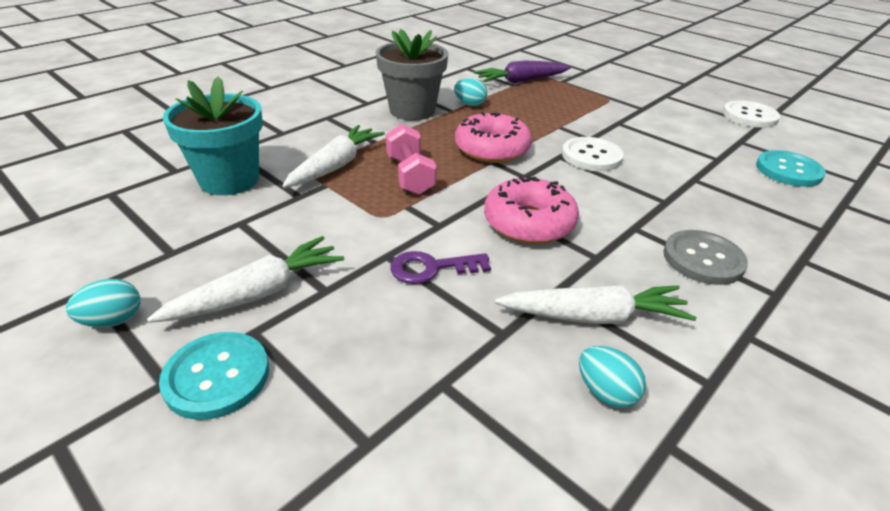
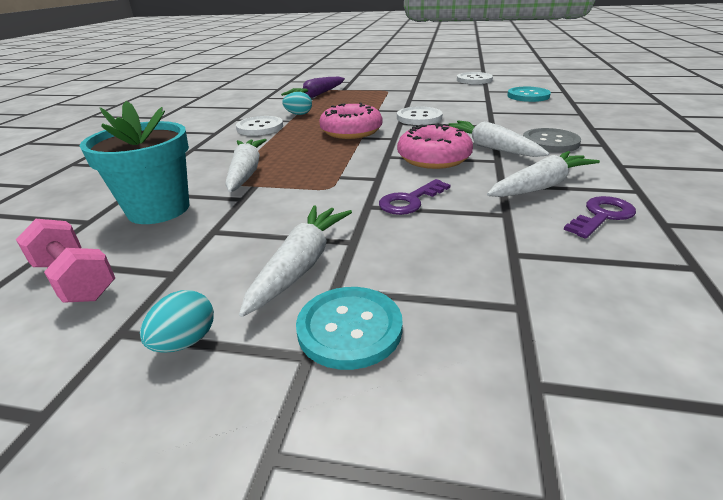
camera: 30 degrees left, 5 degrees down
(410, 175) = (315, 160): pink dumbbell -> pink dumbbell (75, 280)
(412, 110) = (260, 127): grey flower pot -> white button
(605, 392) = (602, 216): turquoise egg -> purple key
(613, 235) = (490, 148): none -> white carrot

